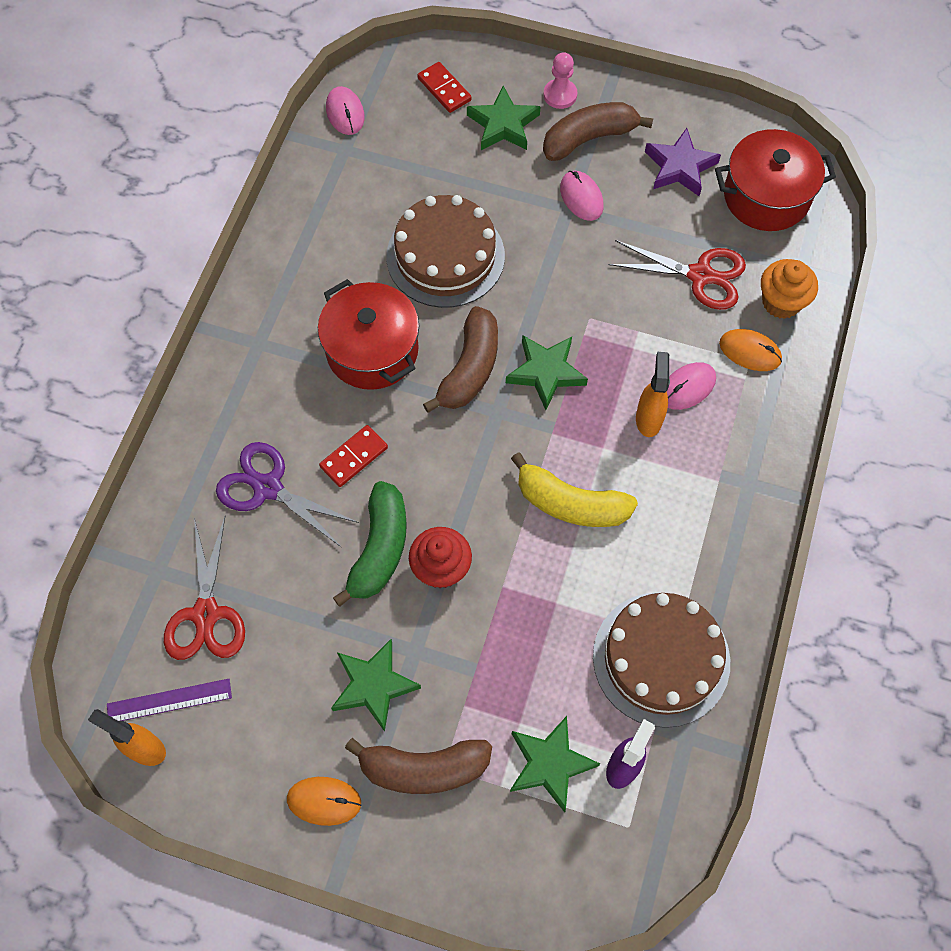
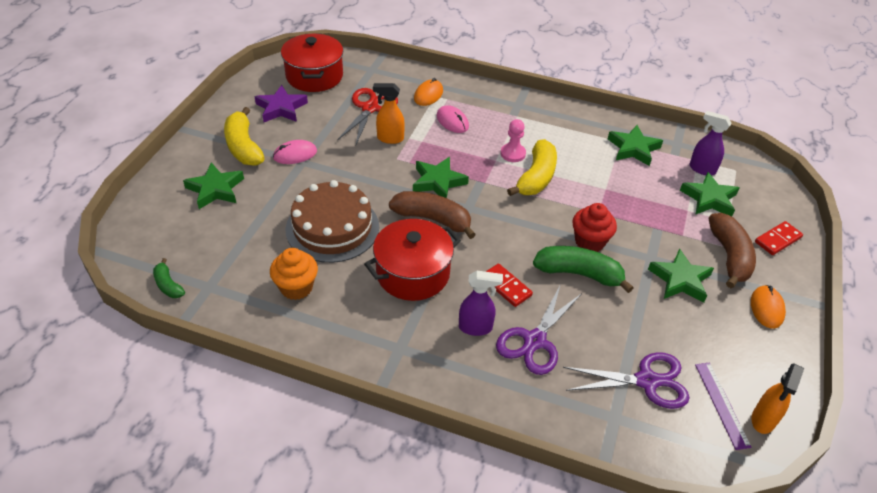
camera: 90 degrees left, 20 degrees down
(206, 614) = (647, 381): red scissors -> purple scissors
(287, 422) = (476, 328): none -> purple spray bottle
(345, 113) = (168, 285): pink mouse -> green banana
(444, 89) = (167, 221): red domino -> red domino (778, 240)
(560, 95) = (197, 158): pink pawn -> pink pawn (513, 153)
(588, 139) = (243, 147): brown banana -> yellow banana
(648, 419) = (474, 139): orange spray bottle -> orange spray bottle (390, 138)
(661, 658) = (633, 149): brown cake -> green star
(781, 302) = (394, 79): orange cupcake -> orange cupcake (296, 287)

